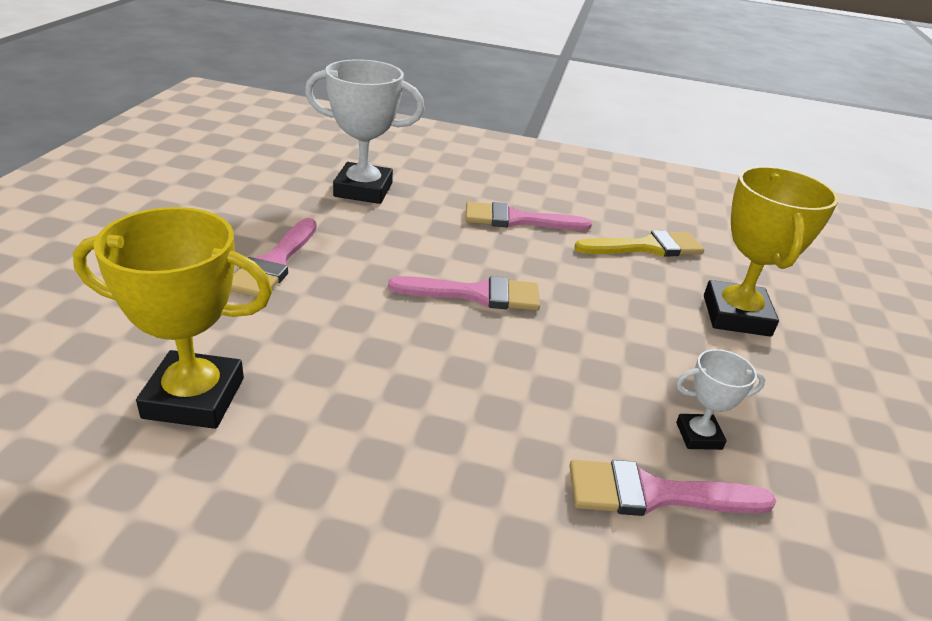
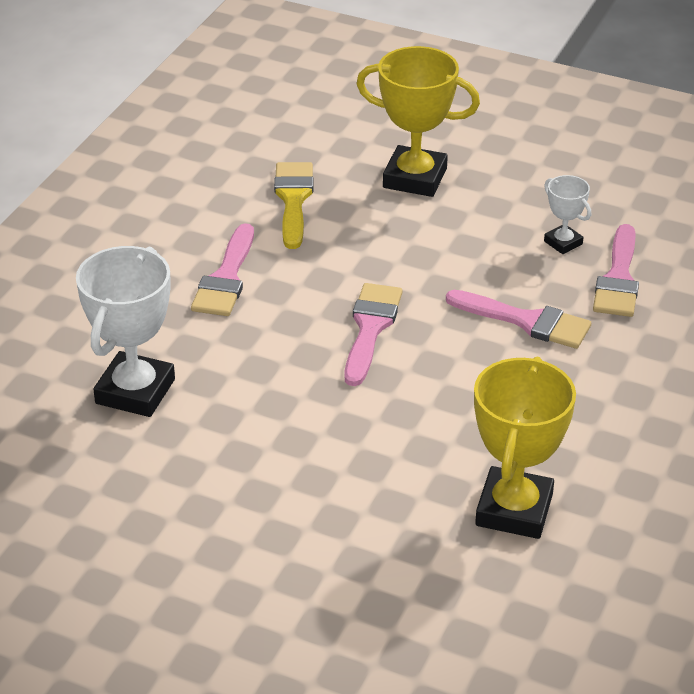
camera: 75 degrees left, 5 degrees up
(274, 263) = (301, 465): pink brush -> pink brush (526, 321)
(698, 436) = (563, 243): white trophy -> white trophy turned 45 degrees counterclockwise

